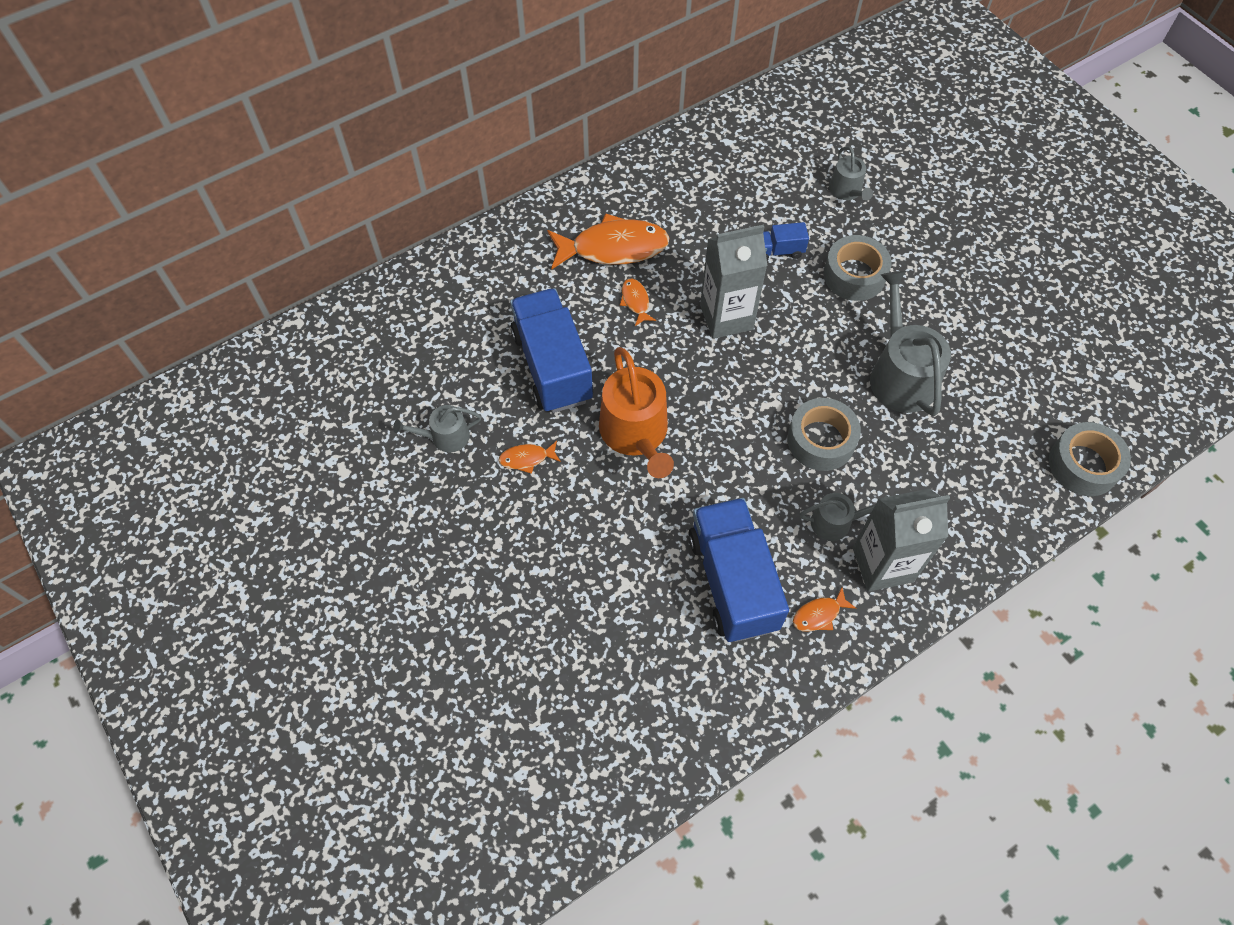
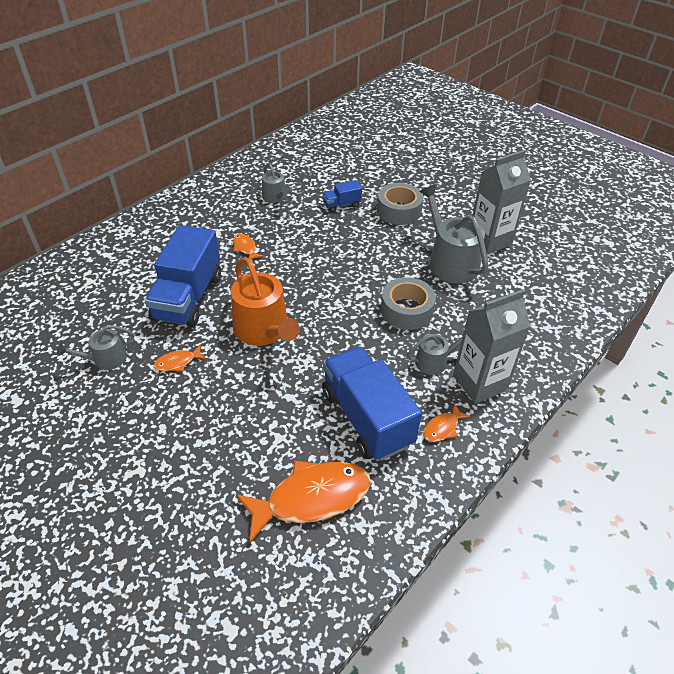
camera: 15 degrees left, 15 degrees down
(552, 366) = (188, 297): blue truck -> blue truck turned 135 degrees counterclockwise
(613, 248) = (222, 219): orange fish -> orange fish (311, 498)
(726, 317) = (315, 247): grey carton -> grey carton (489, 240)
(847, 191) = (379, 167): grey watering can -> grey watering can (275, 197)
(1083, 465) = (596, 293): grey tape -> none

